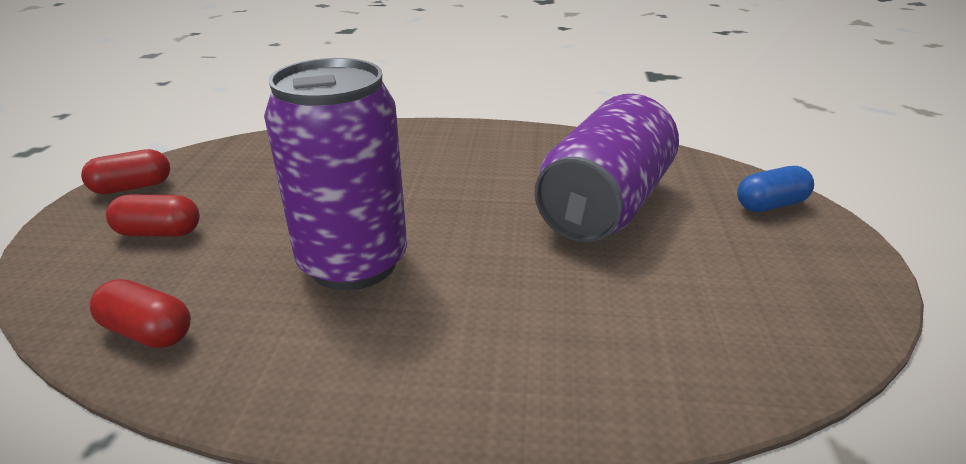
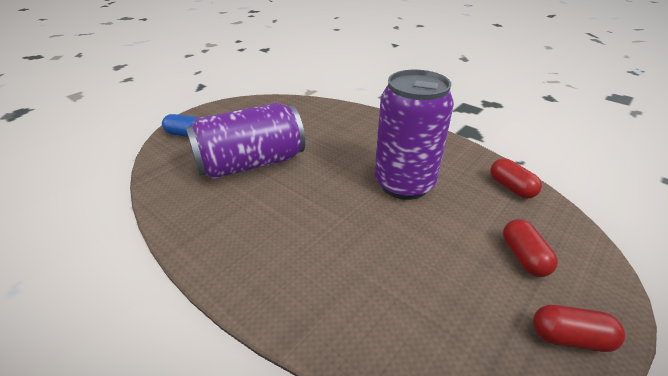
camera: 145 degrees left, 5 degrees up
(159, 232) = (524, 257): red capsule -> red capsule turned 45 degrees clockwise

